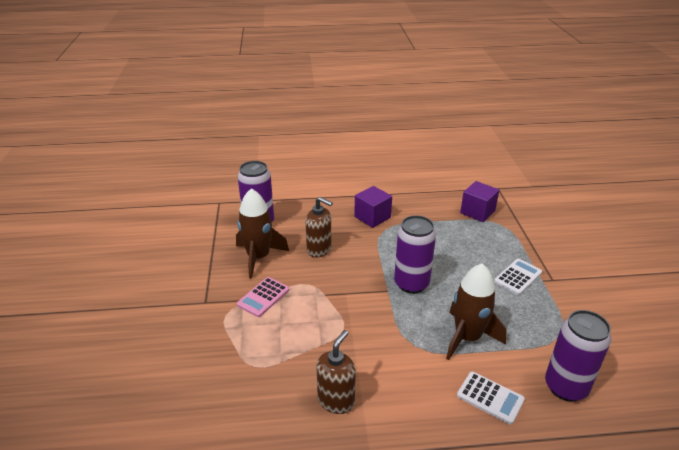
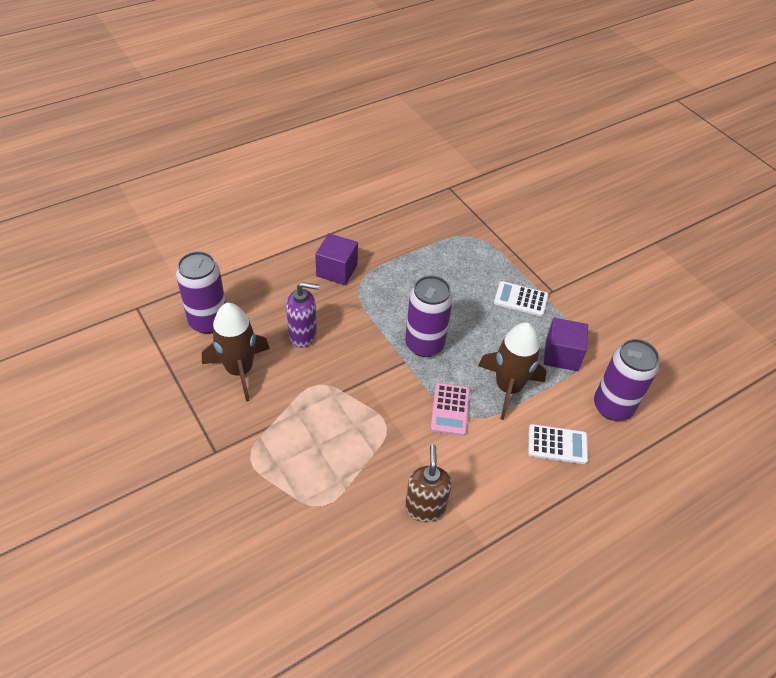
camera: 30 degrees left, 15 degrees up
(263, 297) = (278, 420): pink calculator -> pink calculator (450, 409)
(319, 250) = (303, 335): brown soap dispenser -> purple soap dispenser
(477, 212) = (444, 227): purple cube -> purple cube (561, 355)
(518, 277) = (521, 299): white calculator -> white calculator turned 90 degrees counterclockwise

